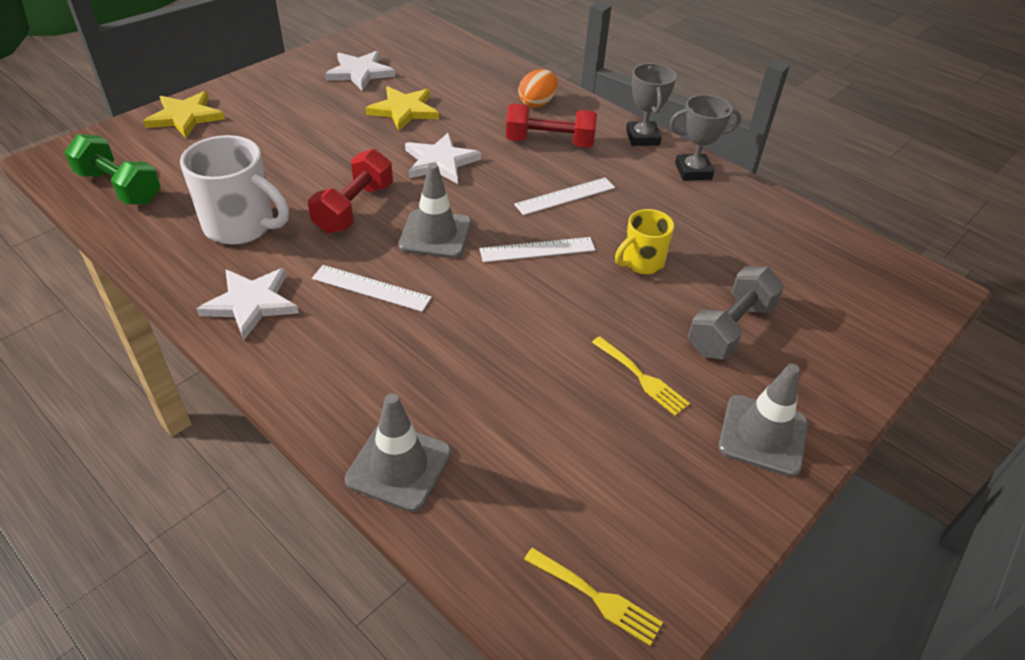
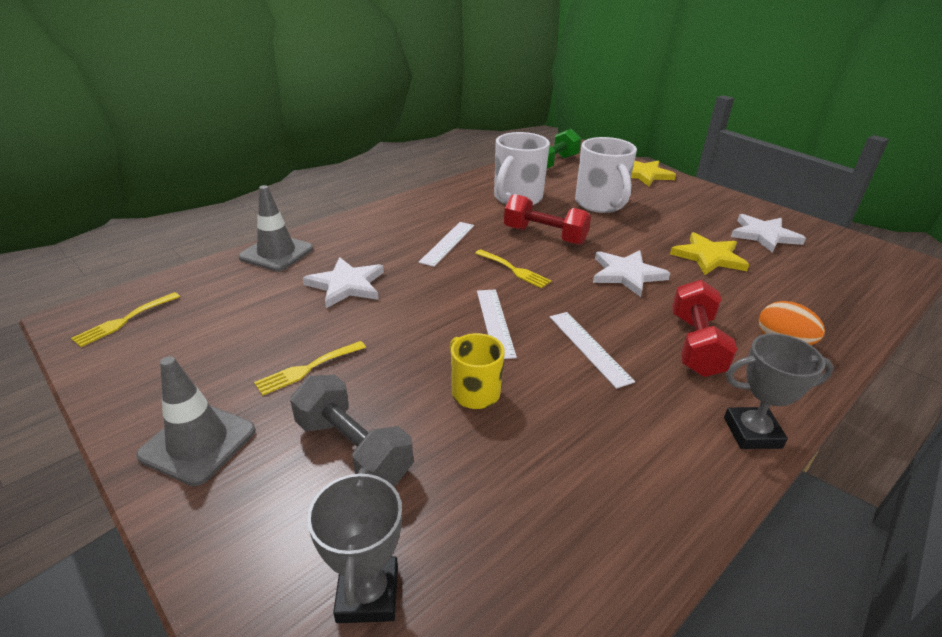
camera: 95 degrees right, 10 degrees down
(251, 303) = (437, 205): white star -> white star (346, 285)
(272, 160) = (600, 204): none -> white mug
(435, 234) = (514, 270): grey traffic cone -> yellow fork
(693, 171) = (684, 477): grey trophy -> grey trophy (368, 594)

